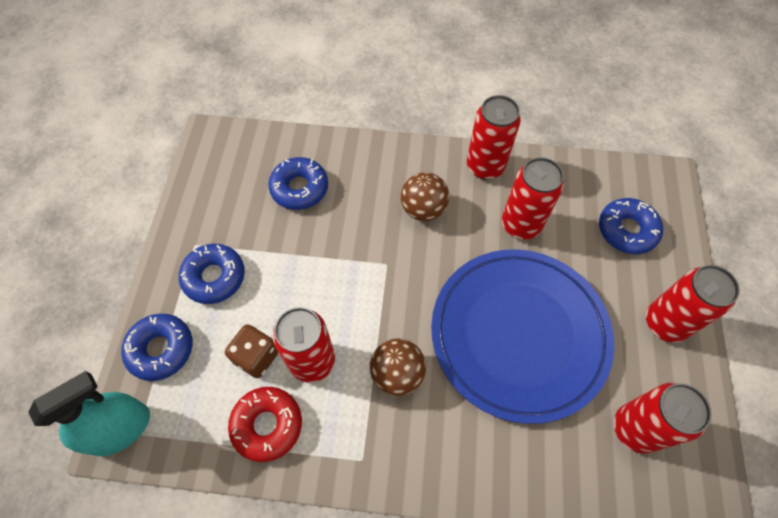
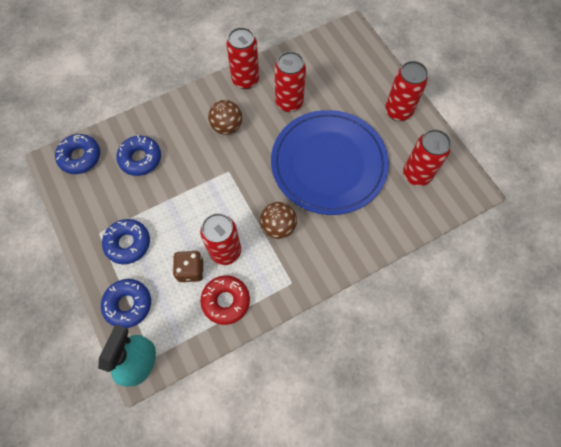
camera: 35 degrees left, 5 degrees up
(627, 230) = (348, 72): blue donut -> blue donut (80, 157)

